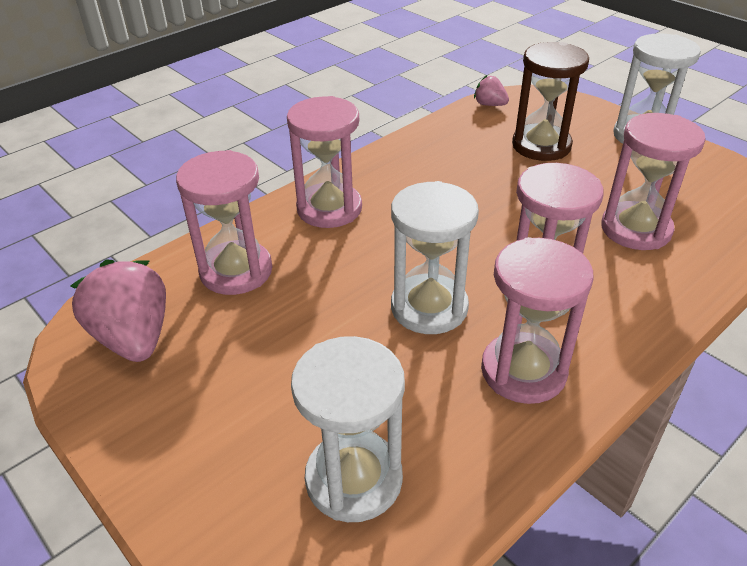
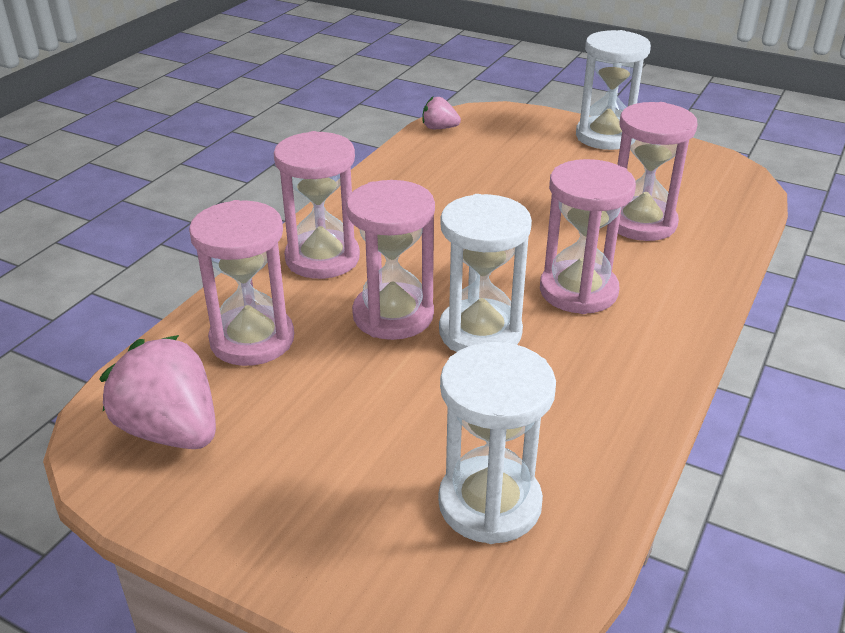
camera: 20 degrees left, 5 degrees down
(523, 371) = (601, 369): pink hourglass -> pink hourglass (393, 315)
(541, 145) = (512, 160): brown hourglass -> none

